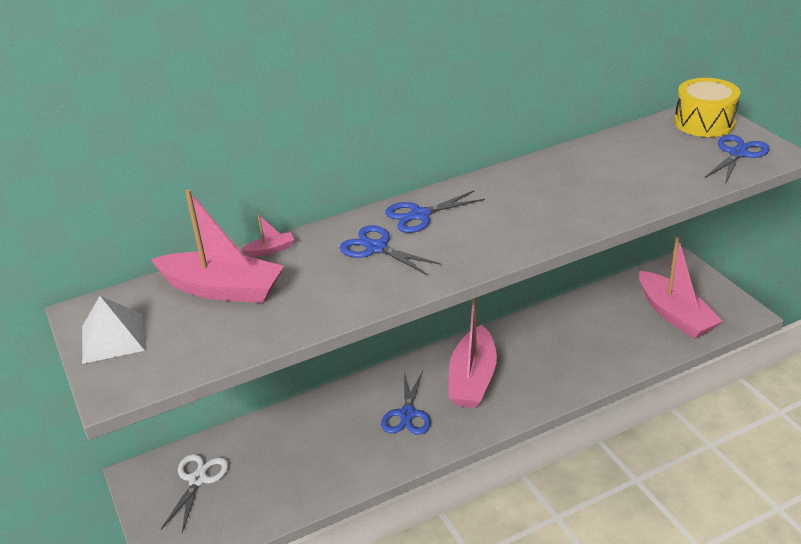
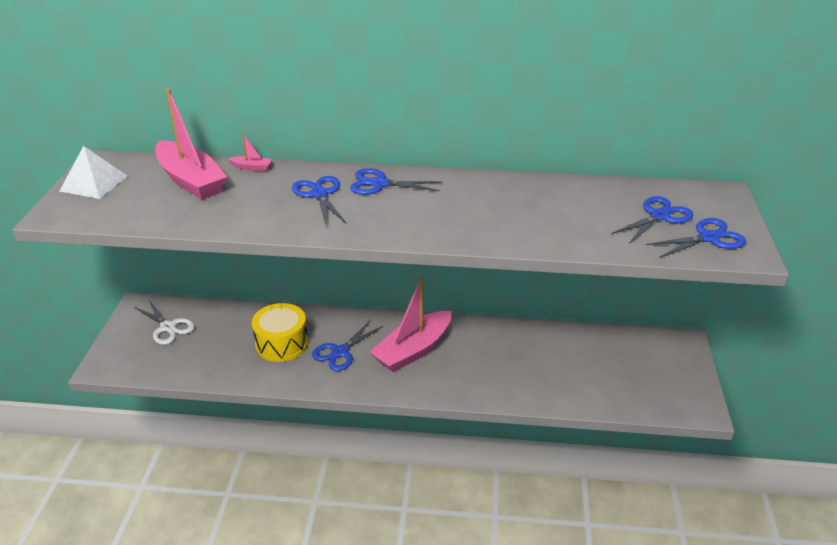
camera: 30 degrees right, 0 degrees up
(198, 479) = (168, 327): white scissors -> white scissors turned 90 degrees clockwise
(675, 315) = (632, 379): pink boat -> none
(682, 150) = (659, 216): none -> blue scissors
(704, 122) = (711, 201): yellow drum -> yellow drum (282, 344)

